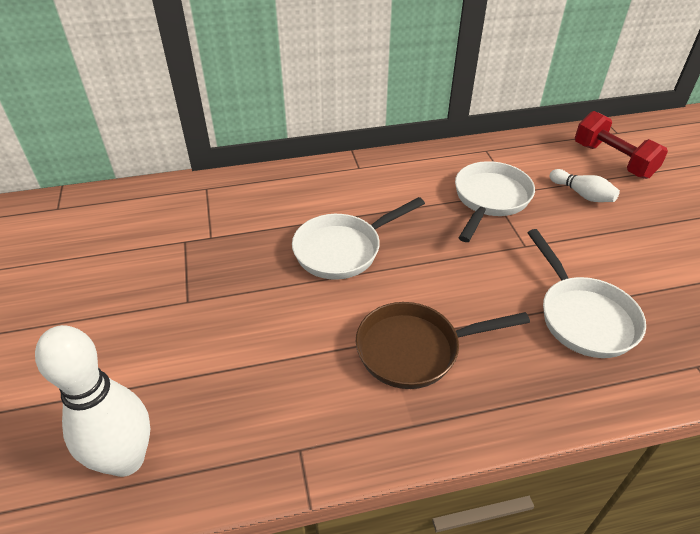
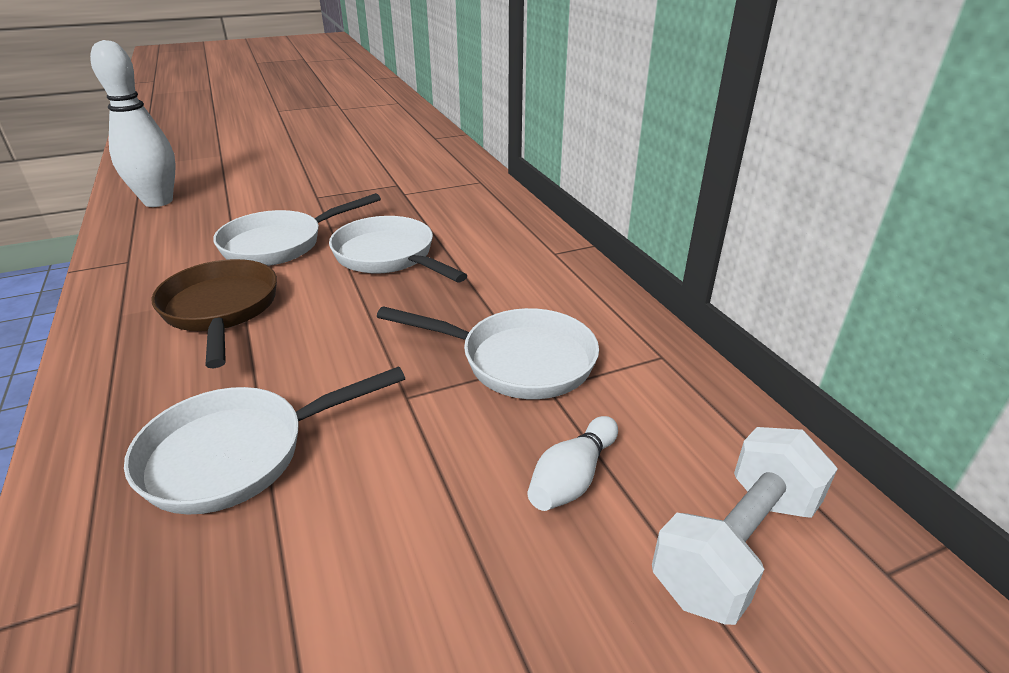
camera: 80 degrees right, 10 degrees down
(297, 322) = (280, 244): none -> white pan
(613, 160) = (736, 546): red dumbbell -> white dumbbell

